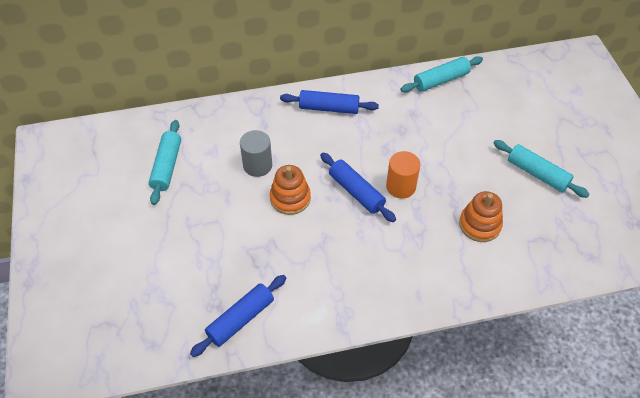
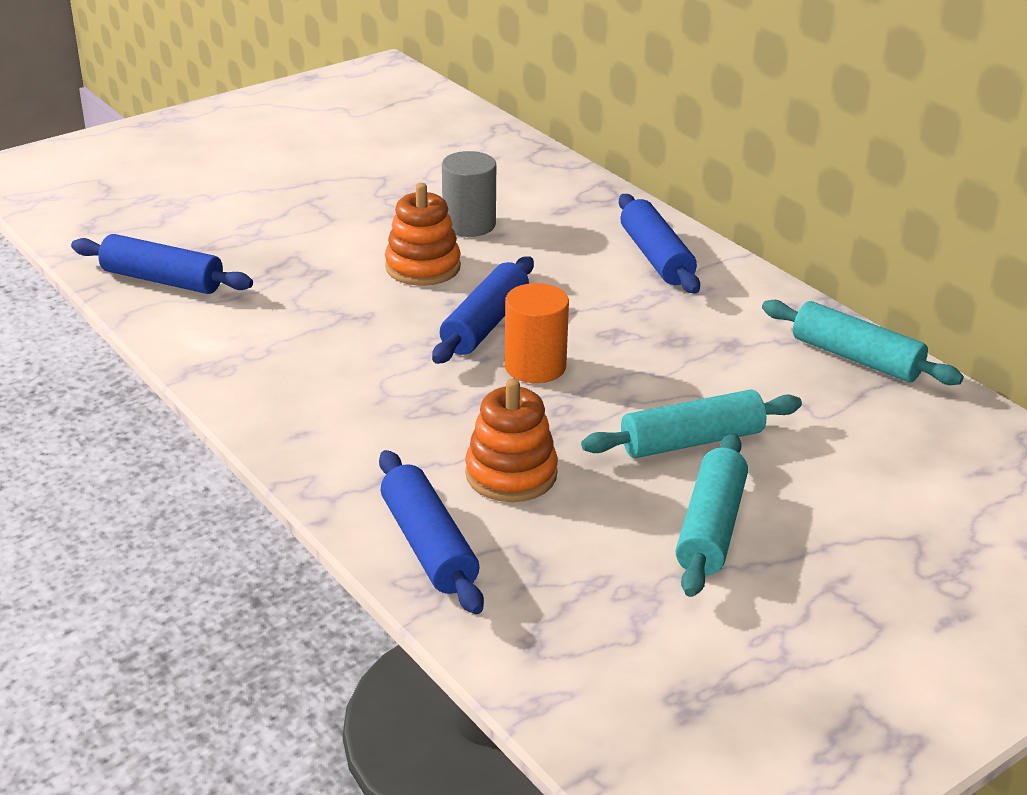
camera: 65 degrees right, 20 degrees down
(167, 166) = (406, 158): turquoise rolling pin -> turquoise rolling pin (691, 441)
(520, 271) = (428, 545): none -> blue rolling pin

